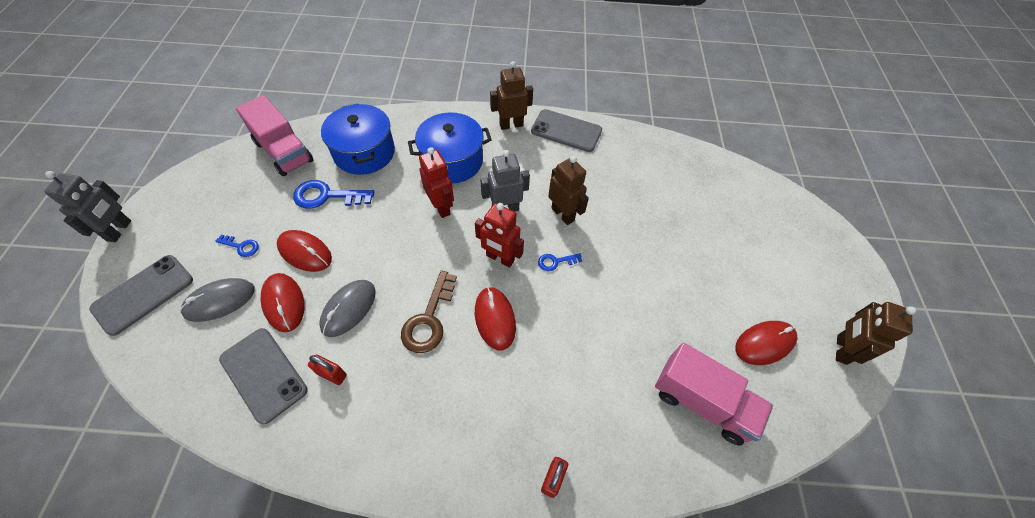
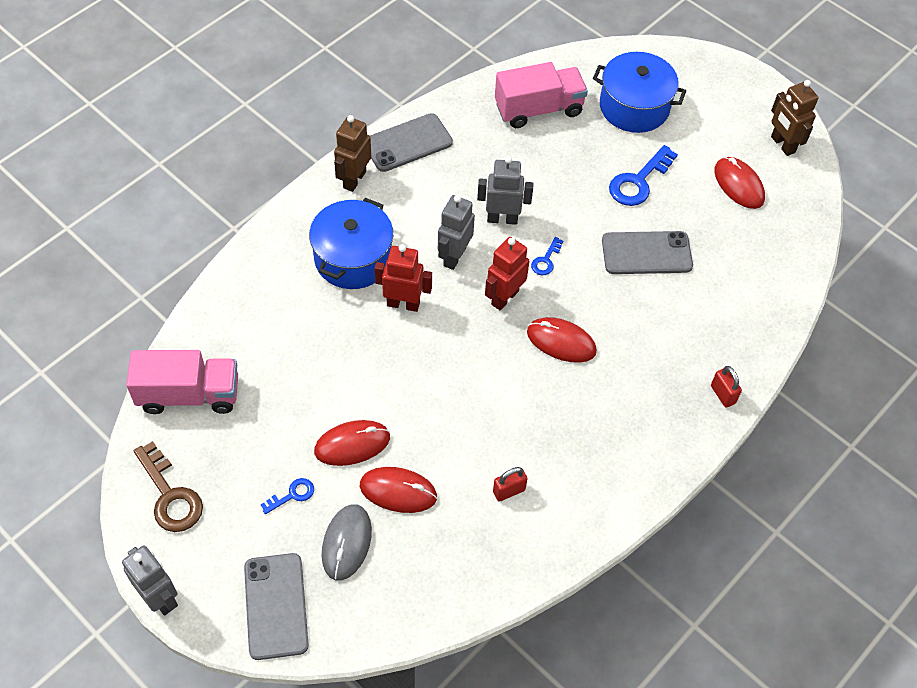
camera: 50 degrees left, 0 degrees up
(263, 374) = (463, 543): grey phone -> grey phone (646, 253)
(327, 196) = (295, 389): blue key -> blue key (638, 181)
(349, 309) = (452, 443): grey mouse -> none
(364, 152) = (265, 324): blue pot -> blue pot (634, 107)
(429, 319) = (518, 389): brown key -> brown key (170, 495)
(500, 258) = (504, 297): red robot -> red robot turned 150 degrees clockwise
(563, 214) = (502, 219): brown robot -> grey robot
(702, 402) = (746, 261): pink truck -> pink truck (538, 109)
(764, 343) = (738, 185): red mouse -> red mouse turned 45 degrees counterclockwise

